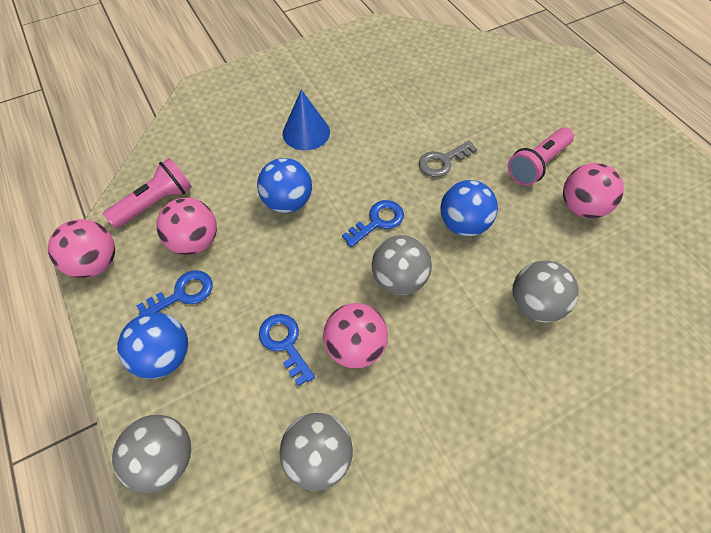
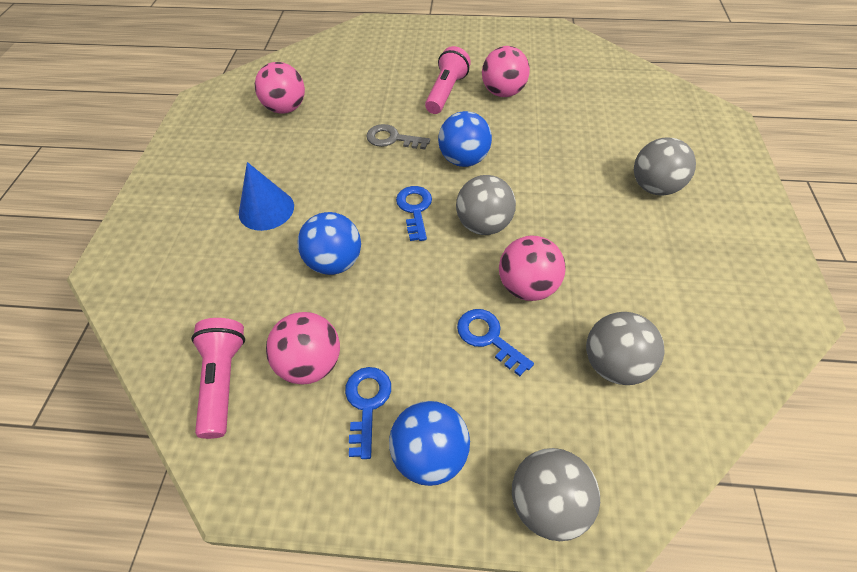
camera: 55 degrees left, 5 degrees down
(96, 263) = (250, 482): pink ball -> pink ball (286, 108)
(285, 343) = (488, 338): blue key -> blue key turned 45 degrees clockwise
(443, 161) = (392, 139): grey key -> grey key turned 105 degrees clockwise
(534, 304) = (564, 160): grey ball -> grey ball (654, 187)
(537, 164) = (446, 92): pink flashlight -> pink flashlight turned 150 degrees counterclockwise

